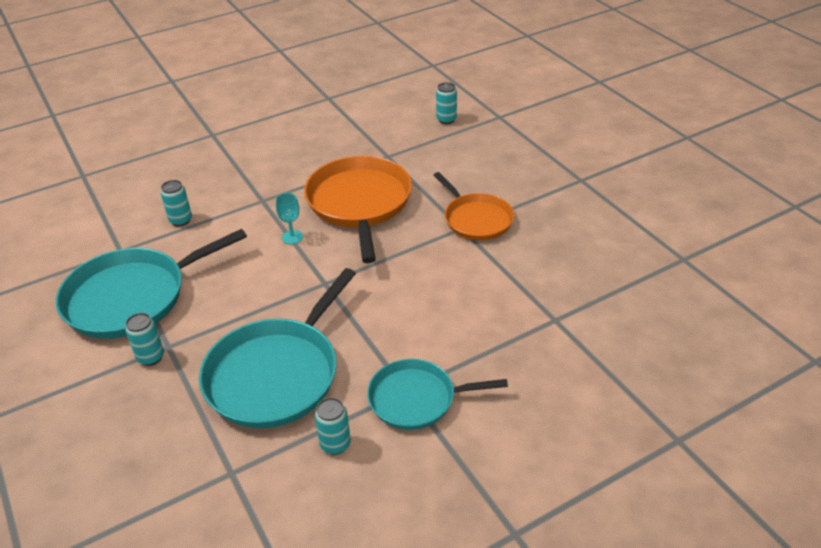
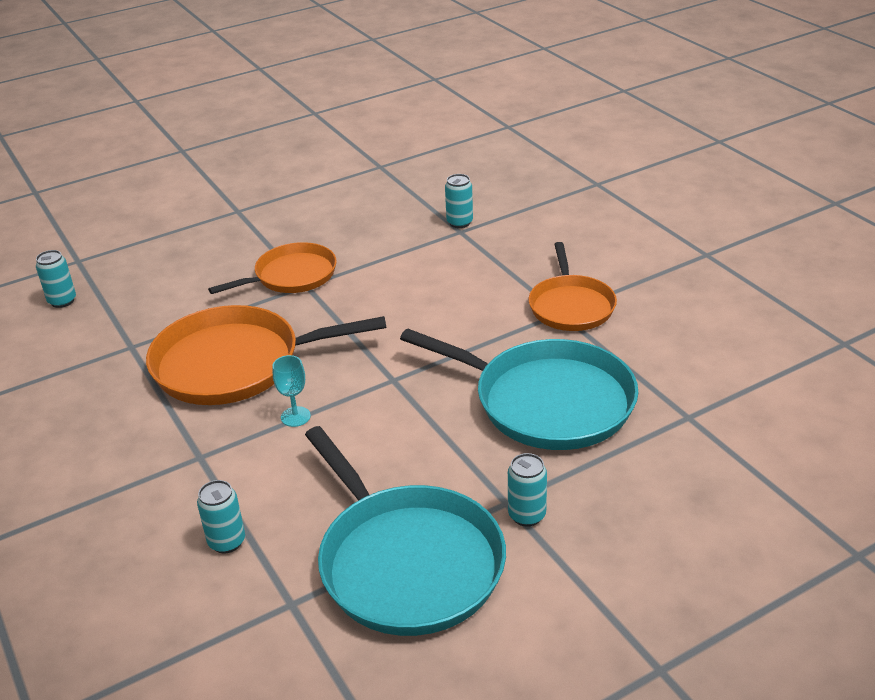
camera: 90 degrees left, 5 degrees down
(335, 444) = (637, 351): turquoise can -> turquoise can (459, 222)
(416, 399) = (571, 306): turquoise pan -> orange pan

